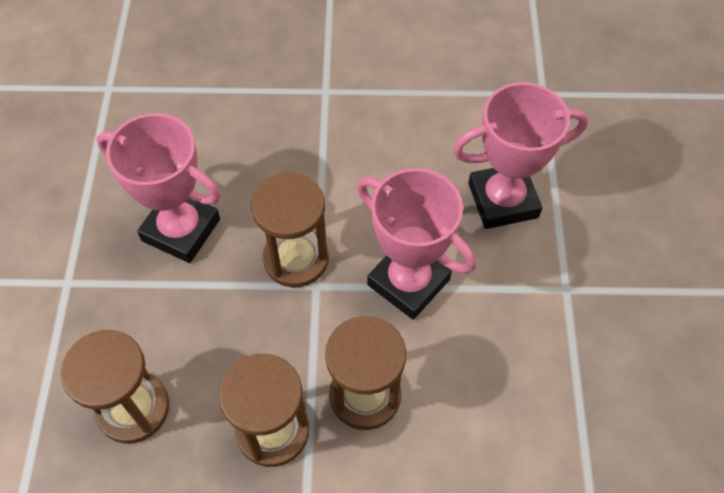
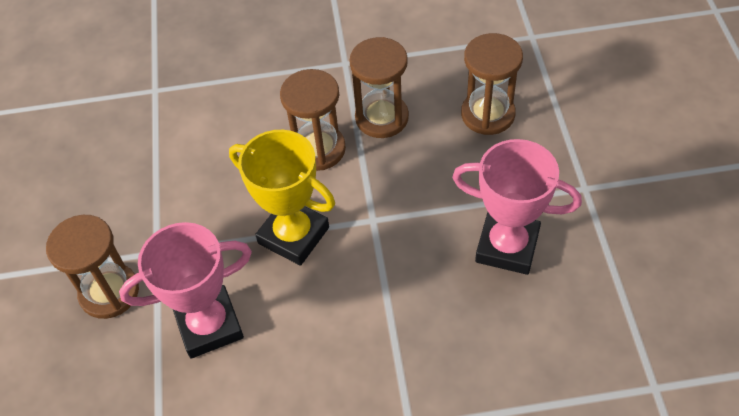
camera: 175 degrees right, 5 degrees down
(296, 259) = (395, 238): brown hourglass -> brown hourglass (109, 292)
(408, 282) = (293, 235): pink trophy -> yellow trophy

